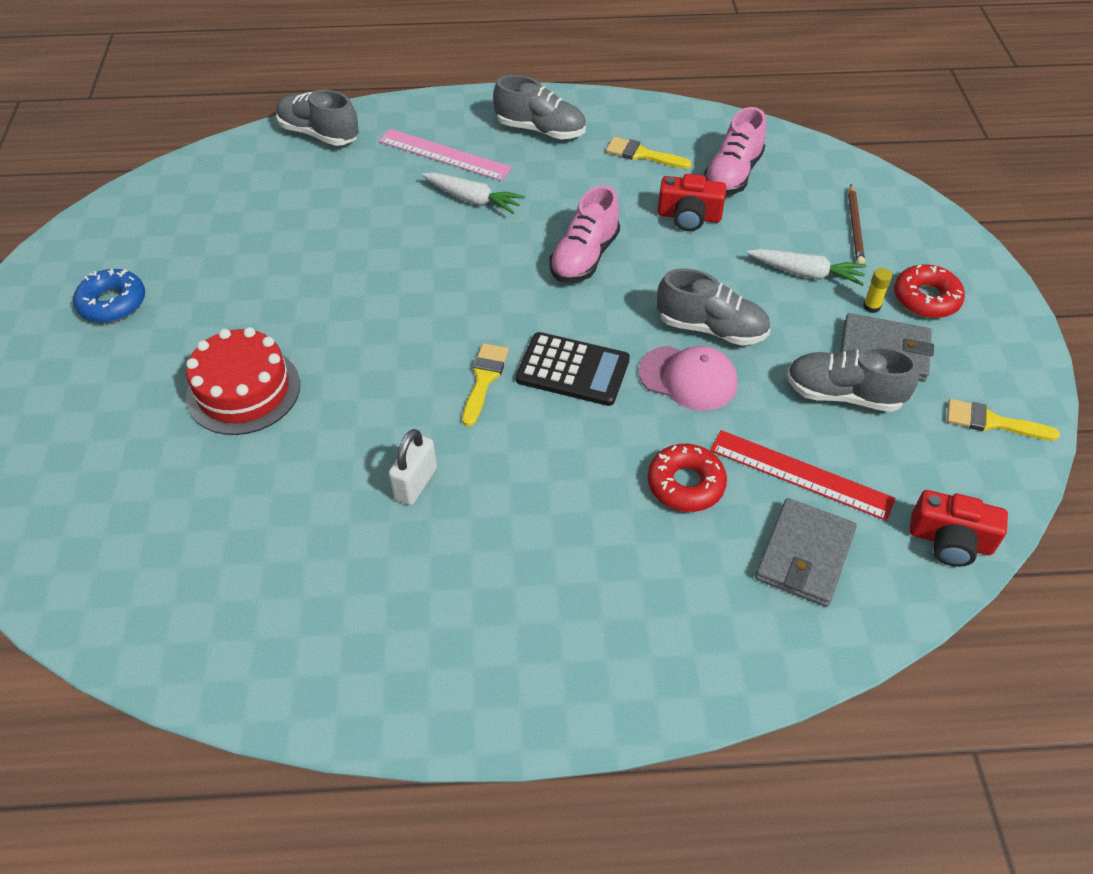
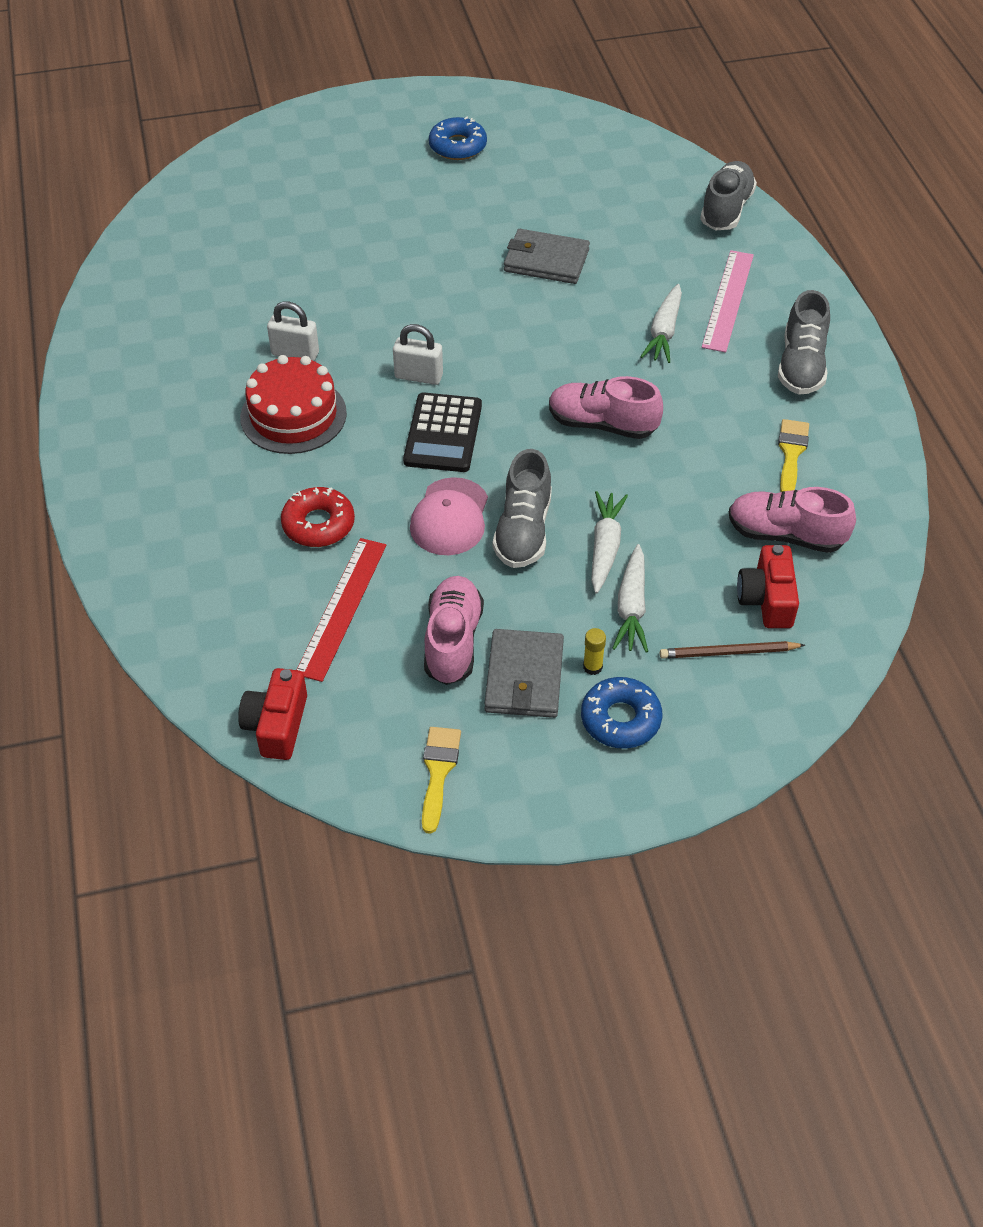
camera: 80 degrees right, 0 degrees up
(243, 390) = (377, 238): red cake -> red cake (293, 415)
(484, 379) = (418, 376): yellow brush -> white padlock
(689, 216) = (695, 501): red camera -> red camera (767, 599)
(736, 279) = (605, 547): none -> white carrot
(804, 555) = (249, 612): grey wallet -> grey wallet (546, 260)
(843, 394) = (453, 641): grey shoe -> pink shoe
(926, 298) = (620, 719): red donut -> blue donut

